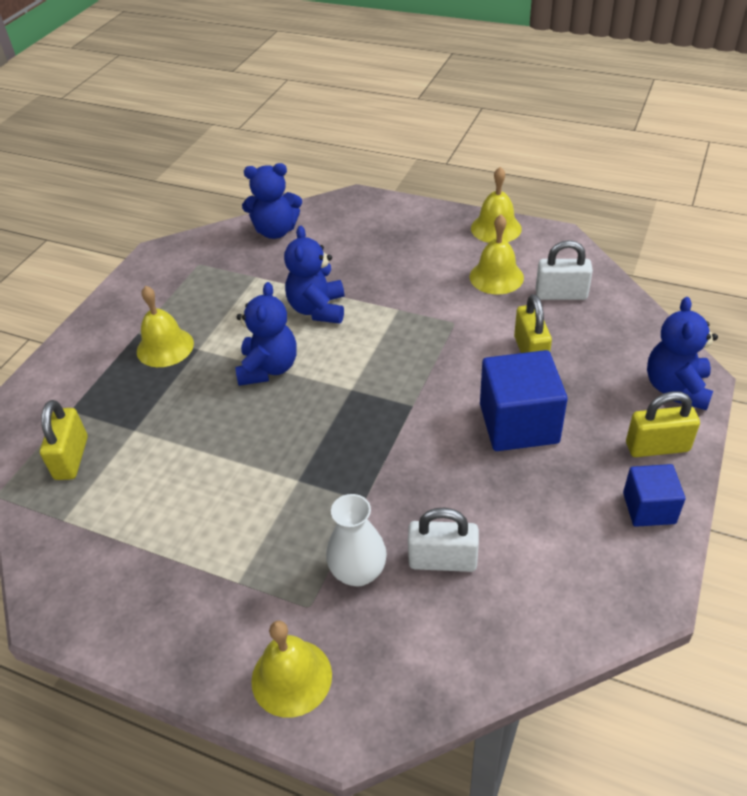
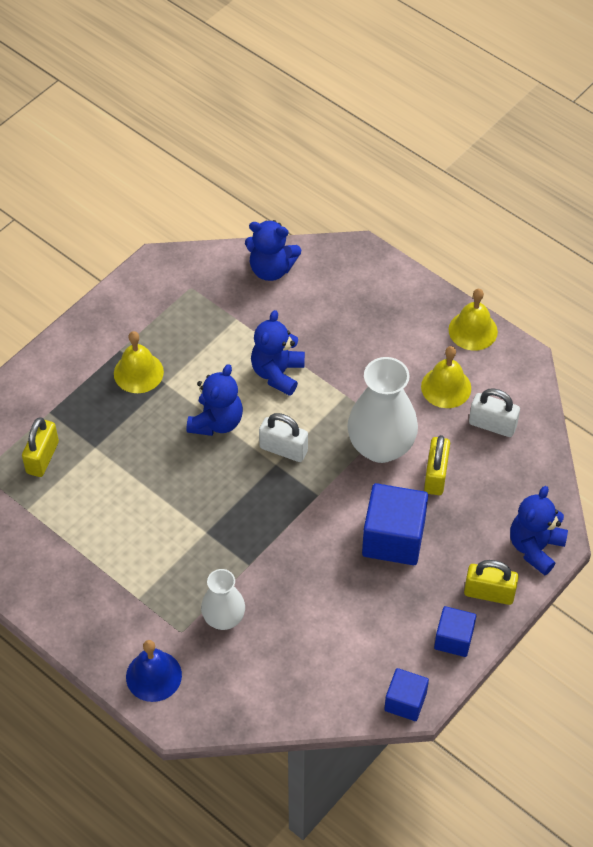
camera: 15 degrees right, 10 degrees up
(291, 677) = (153, 676): yellow bell -> blue bell
(442, 561) = (286, 629): white padlock -> white padlock (283, 449)
(458, 343) = (381, 446): none -> white vase
(636, 601) = (405, 702): none -> blue cube

